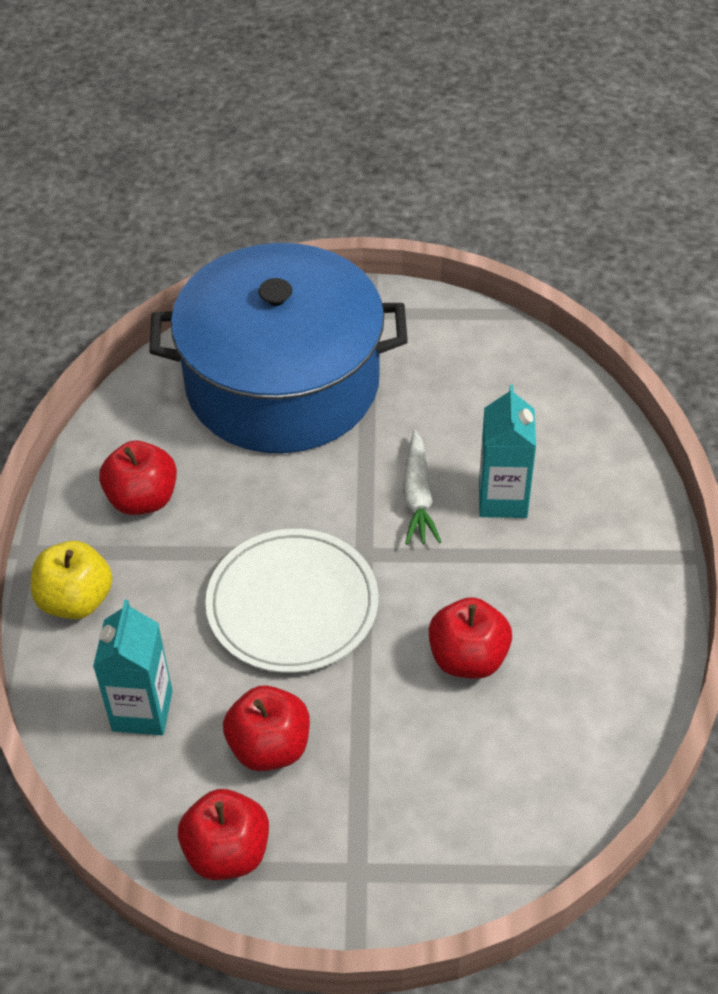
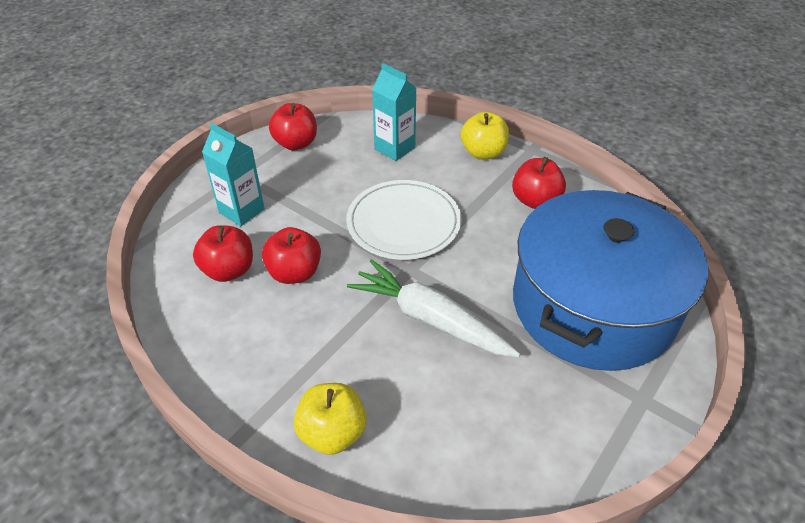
camera: 125 degrees right, 5 degrees down
(269, 747) = (330, 177): red apple -> red apple (229, 270)
(418, 497) = (430, 319): white carrot -> white carrot, size x1.60
(502, 499) = (387, 363): turquoise carton -> turquoise carton (241, 211)
(610, 493) = (332, 433): none -> yellow apple

